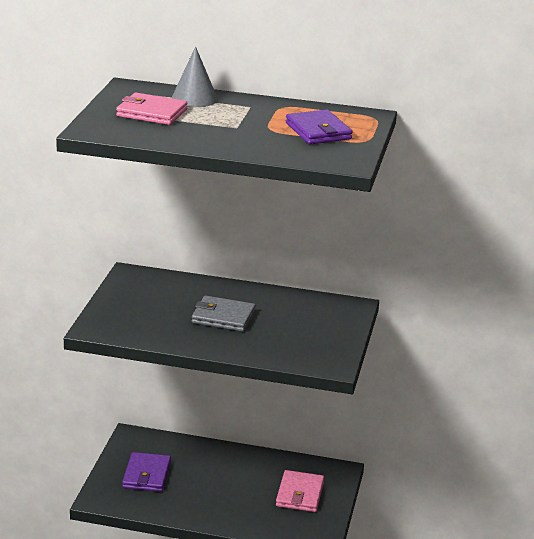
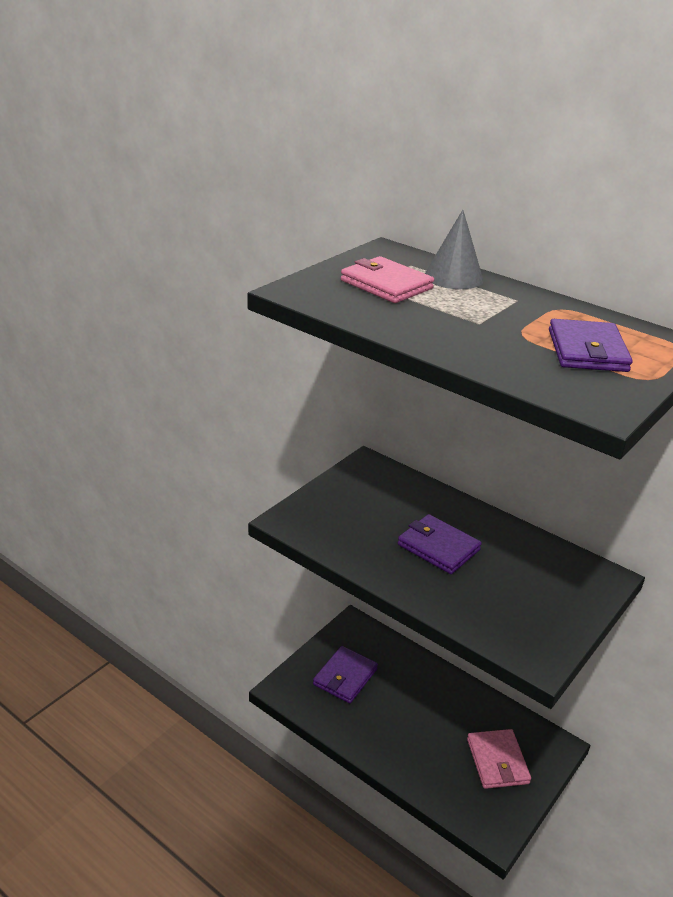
camera: 25 degrees right, 5 degrees up
(223, 317) = (438, 547): grey wallet -> purple wallet
(300, 494) = (497, 761): pink wallet -> pink wallet turned 45 degrees counterclockwise

